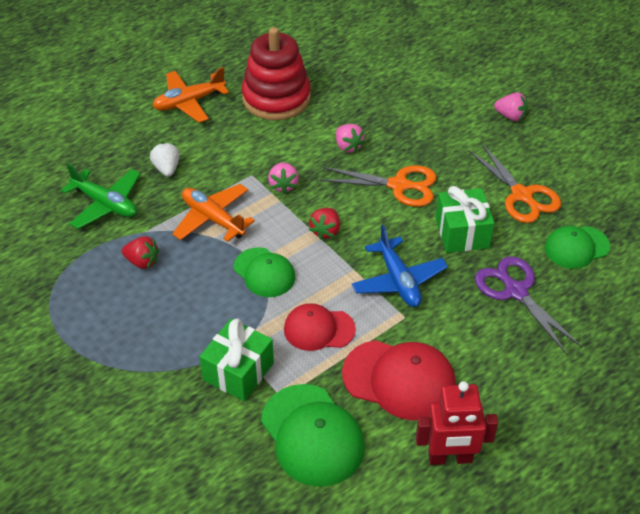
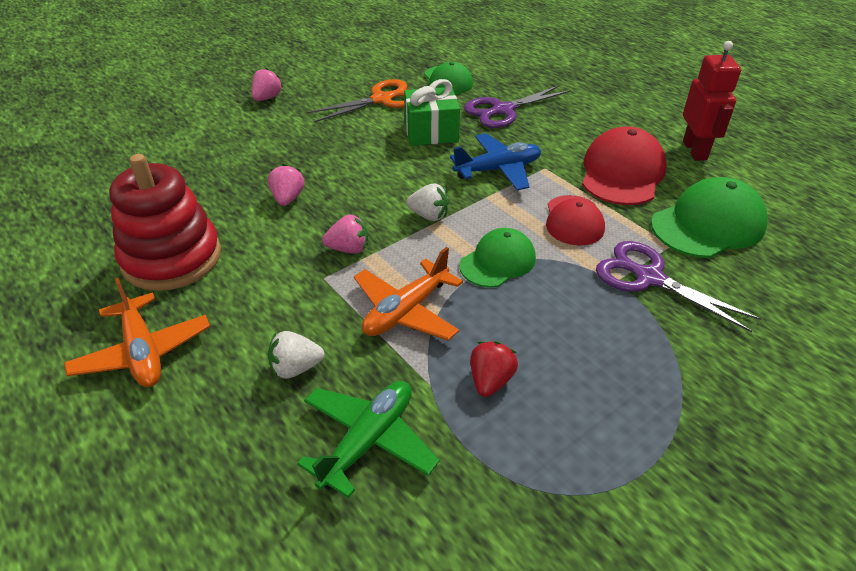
camera: 90 degrees left, 5 degrees down
(238, 371) = (649, 278): green gift -> purple scissors
(325, 231) = (429, 216): red strawberry -> white strawberry
(348, 146) = (288, 198): pink strawberry -> pink strawberry turned 60 degrees counterclockwise
(398, 185) = (360, 165): orange scissors -> none

